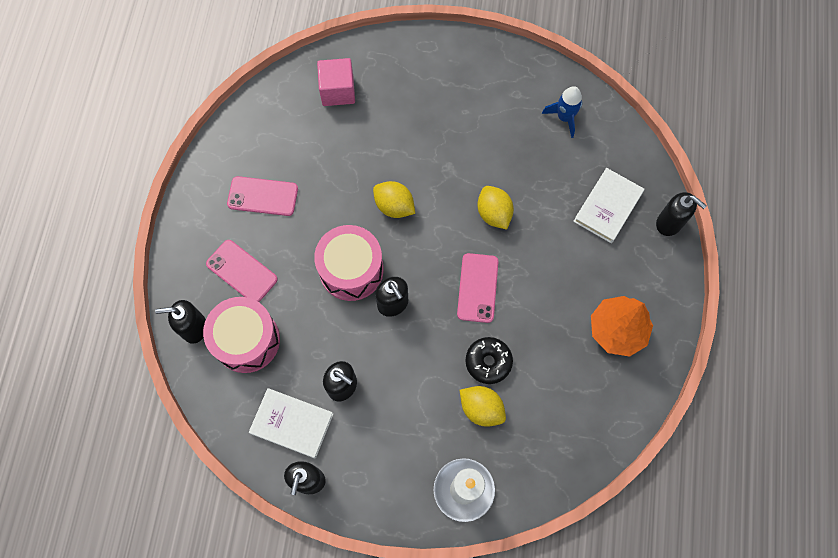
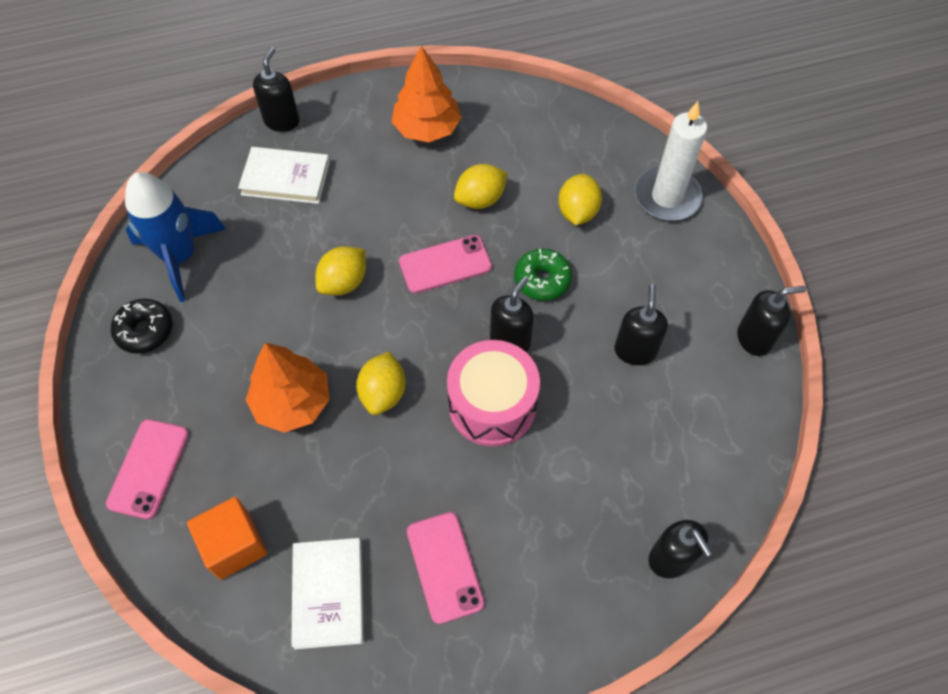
camera: 115 degrees left, 10 degrees down
(242, 271) = (564, 537): pink phone -> pink phone (148, 468)
(247, 340) = (646, 483): pink drum -> none
(292, 423) = (708, 383): white book -> white book (329, 594)
(338, 91) = (234, 545): pink cube -> orange cube
(415, 150) = (292, 402): none -> orange tree
(432, 350) = (542, 280): none -> green donut
(488, 362) = (524, 224): black donut -> black donut (145, 331)
(526, 339) = (480, 199): none -> yellow lemon
(564, 117) = (180, 257): blue rocket -> blue rocket, size x1.73

